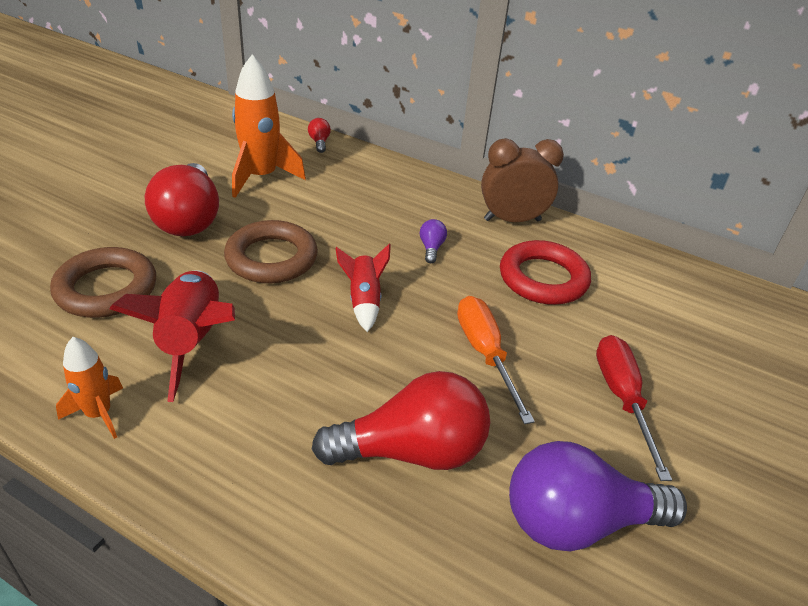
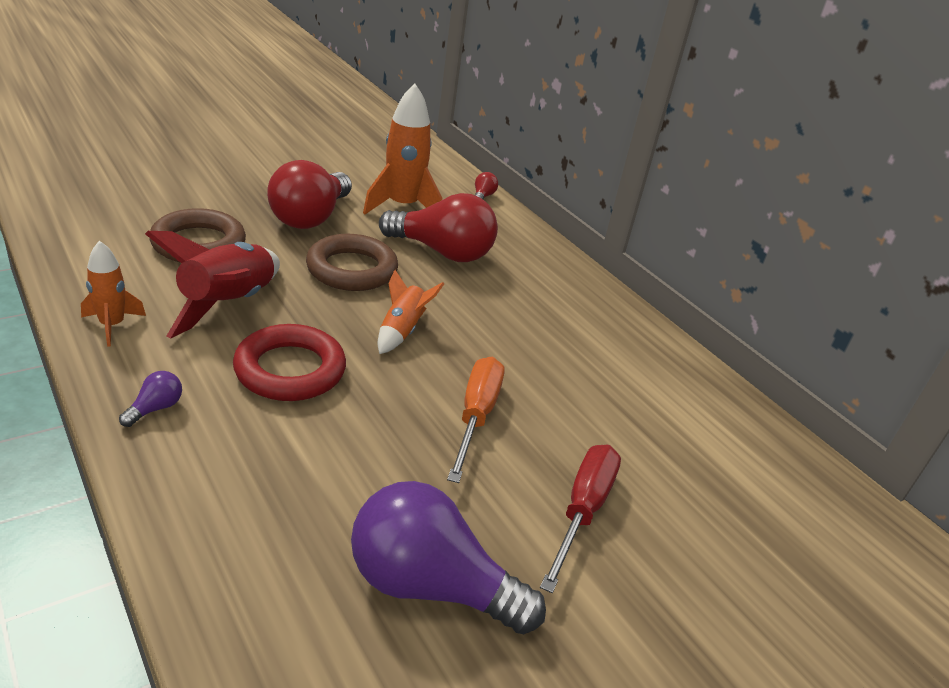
camera: 25 degrees right, 5 degrees down
(364, 301) = (402, 331): red rocket -> orange rocket
(411, 451) = (330, 460): red light bulb -> red light bulb (442, 252)
(431, 248) = (508, 314): purple light bulb -> purple light bulb (155, 408)
(512, 220) = (616, 320): brown clock -> none
(543, 278) = (600, 379): red ring -> red ring (290, 370)

